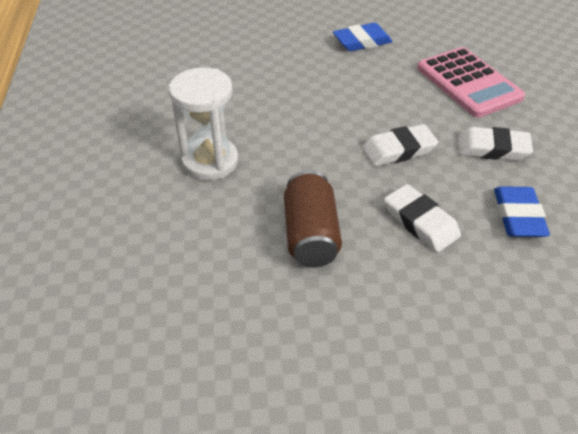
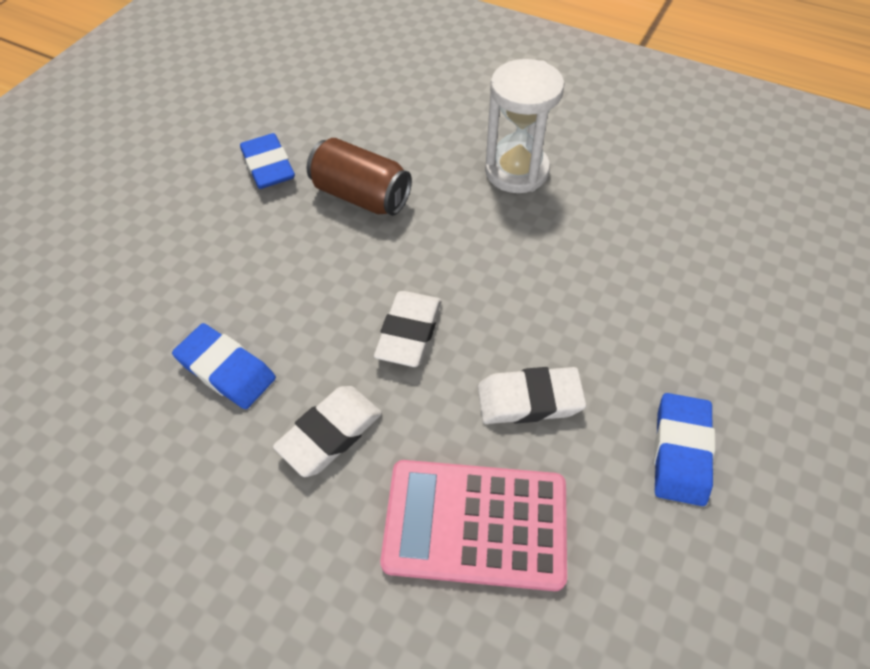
camera: 125 degrees right, 10 degrees up
(334, 323) = (268, 166): none -> blue eraser
(420, 222) = (300, 281): white eraser -> white eraser (529, 399)

